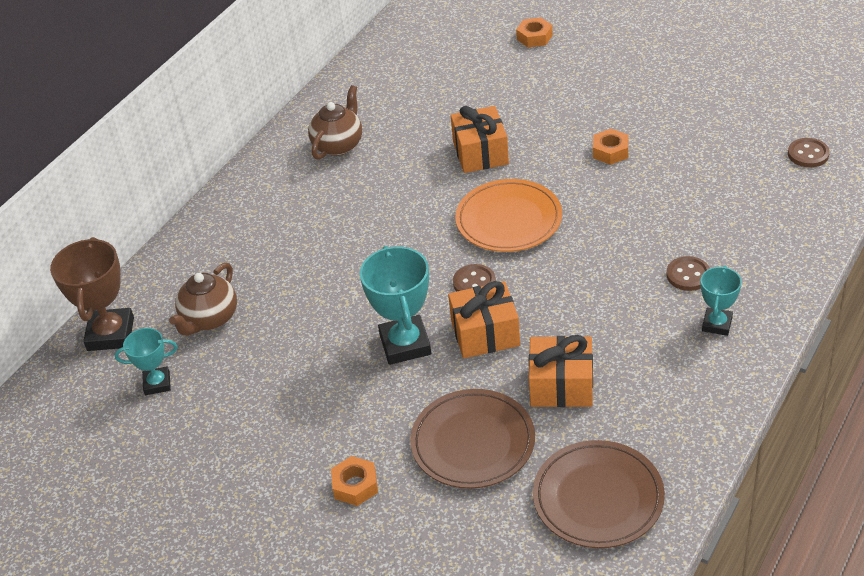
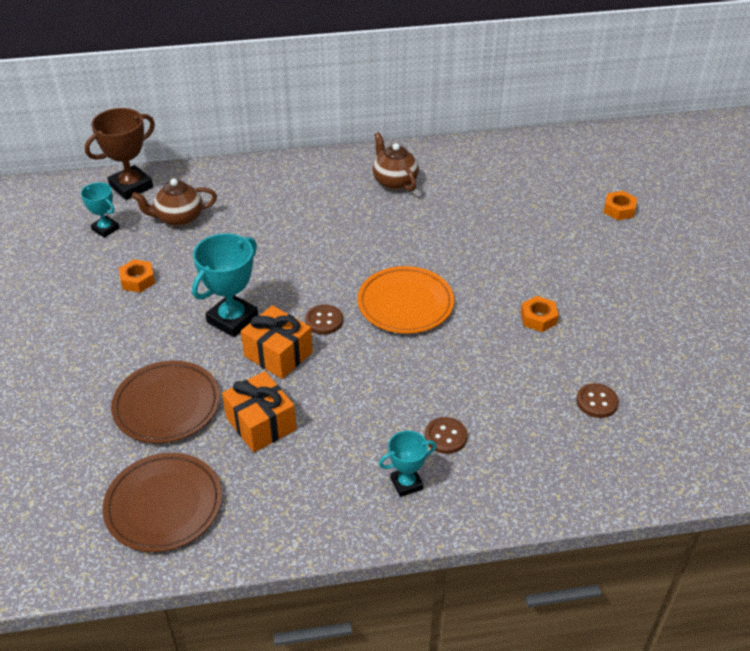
camera: 45 degrees right, 0 degrees up
(338, 145) = (394, 182): brown teapot -> brown teapot turned 105 degrees counterclockwise
(355, 485) = (84, 367): orange nut -> orange nut (138, 280)
(480, 153) = (460, 251): orange gift -> none
(808, 154) = (671, 441): brown button -> brown button (597, 402)

